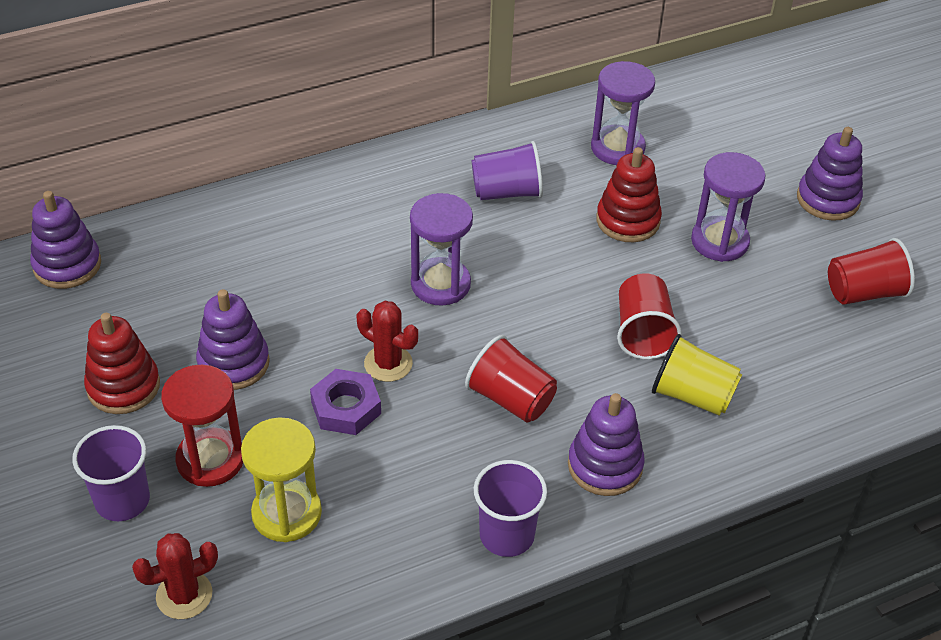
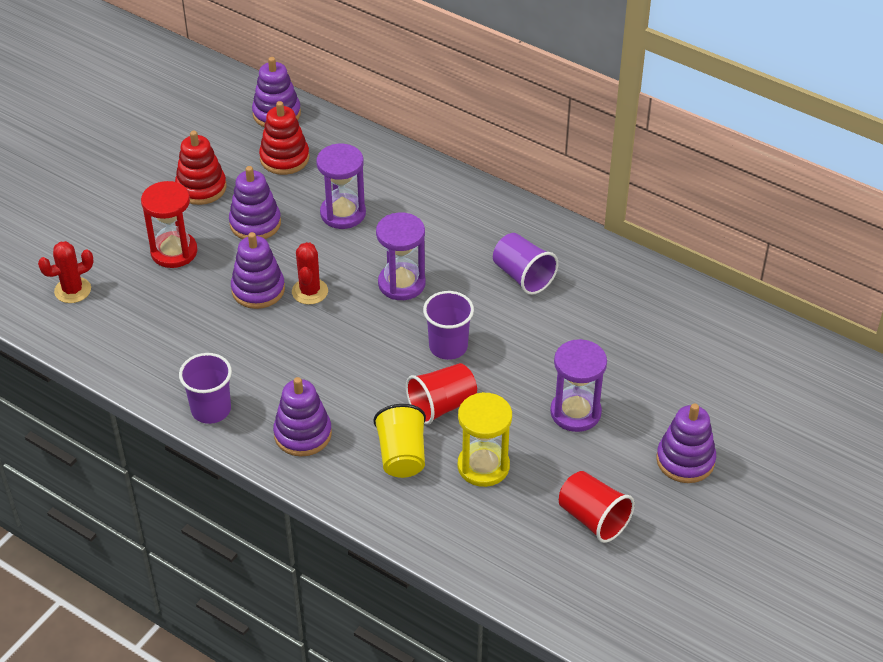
camera: 60 degrees right, 0 degrees up
(122, 500) = (119, 232): purple cup -> purple cup (448, 346)
(184, 595) = (72, 290): red cactus -> red cactus turned 60 degrees counterclockwise
(287, 513) = (158, 303): yellow hourglass -> yellow hourglass (483, 466)
(346, 407) = (258, 290): purple nut -> purple stacking toy
(510, 399) = (325, 363): red cup -> none
(617, 148) = (628, 314): purple hourglass -> purple hourglass (343, 213)
(628, 220) = (552, 352): red stacking toy -> red stacking toy (284, 158)

